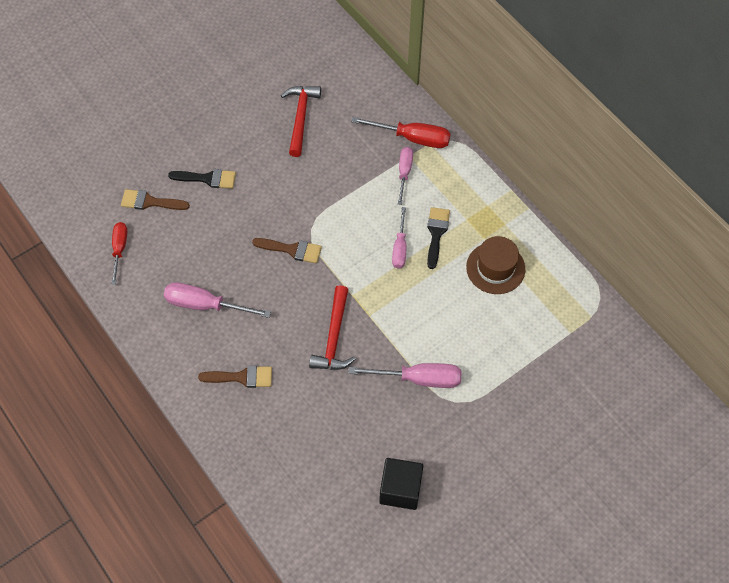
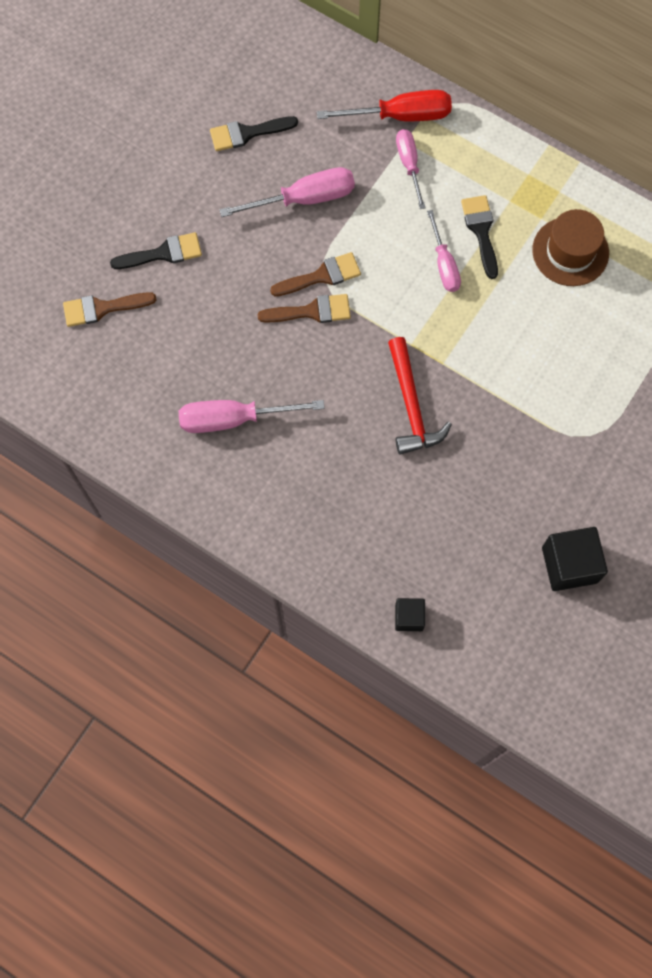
camera: 20 degrees left, 10 degrees up
(119, 249) = (91, 384): red screwdriver -> none
(242, 377) = (320, 495): brown brush -> brown brush (321, 276)
(267, 485) = (409, 617): none -> black cube
(300, 117) = (247, 133): red hammer -> black brush
(419, 379) = (535, 422): pink screwdriver -> pink screwdriver (304, 199)

